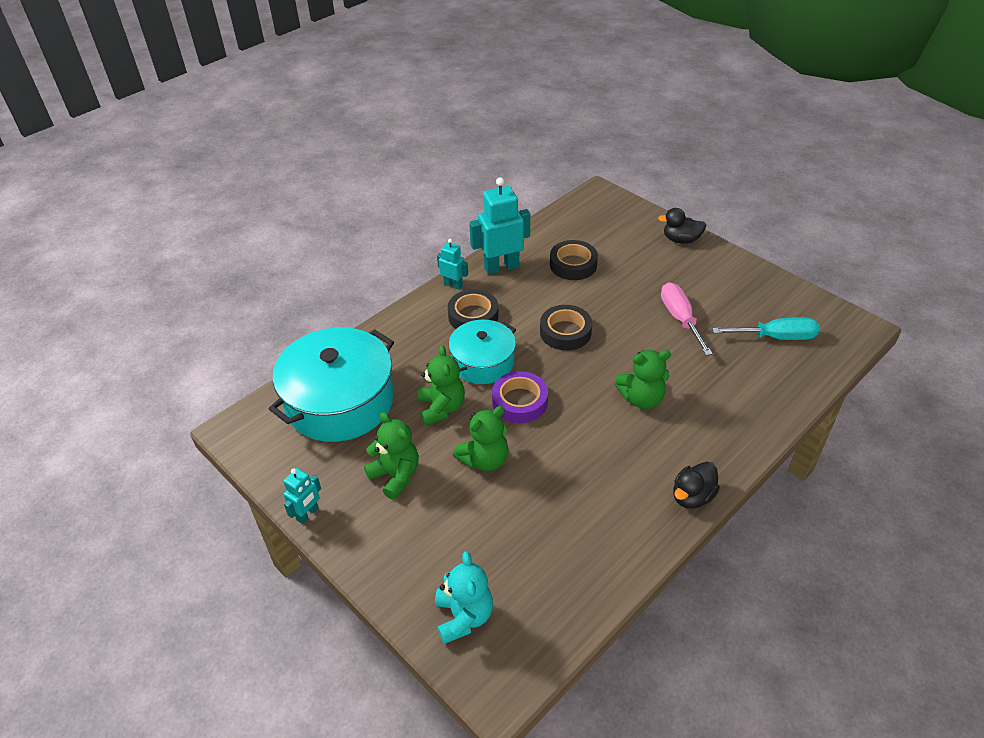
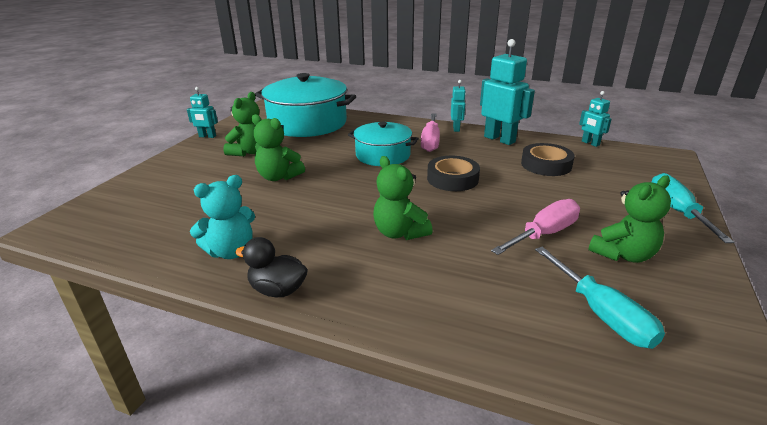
camera: 65 degrees right, 15 degrees down
(441, 408) = (322, 152): green teddy bear -> green teddy bear (623, 254)
(463, 616) = (121, 201): turquoise teddy bear -> turquoise teddy bear (231, 251)
(473, 316) = (430, 141): black tape -> pink screwdriver
(519, 401) = (350, 177): purple tape -> none
(548, 219) = (590, 143): none -> turquoise robot
(681, 240) = (676, 211): black duck -> turquoise screwdriver

